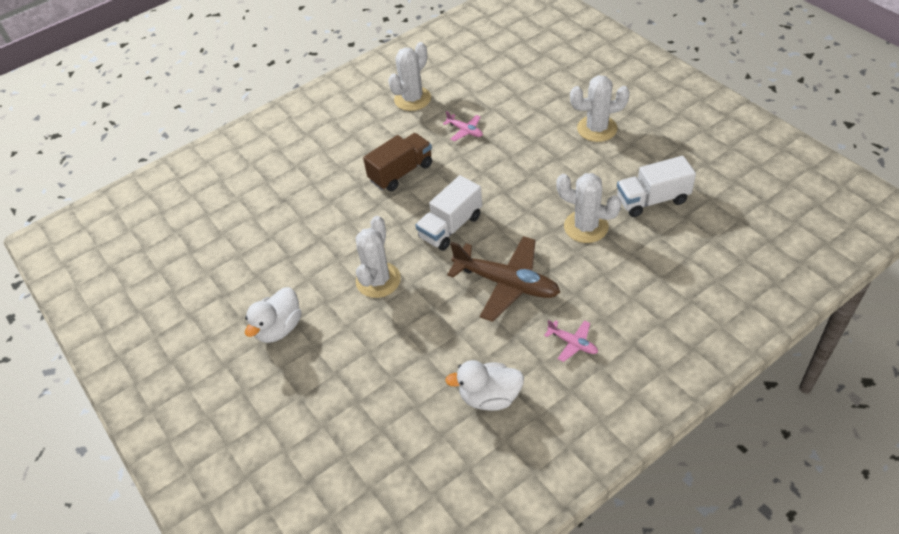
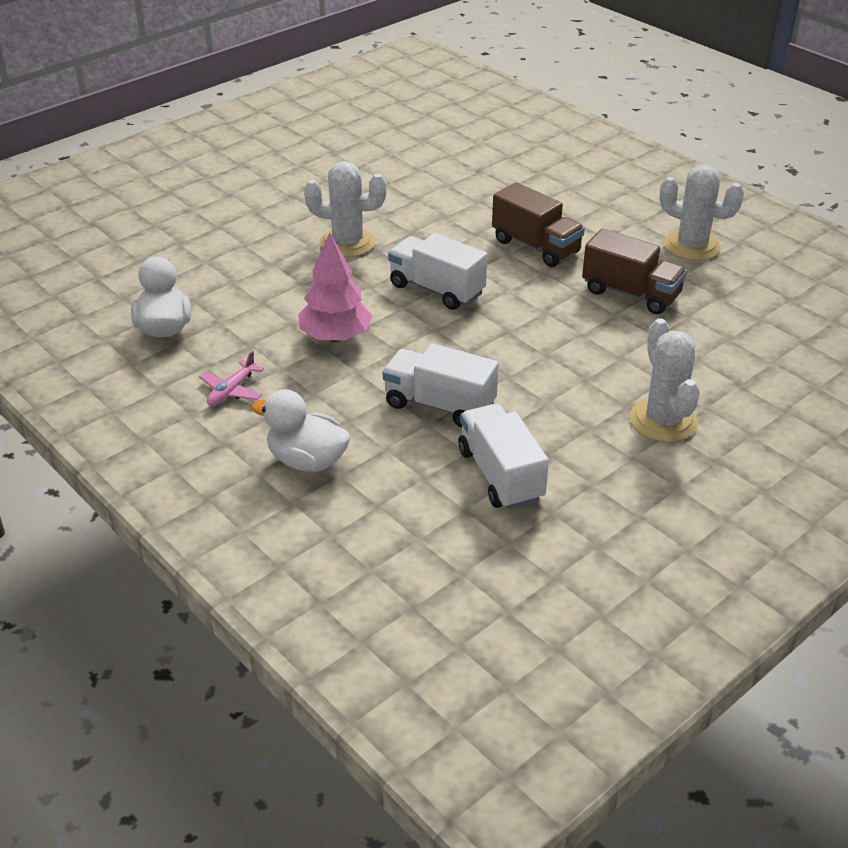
camera: 80 degrees right, 10 degrees down
(279, 328) = (283, 188): white duck -> white duck (307, 461)
(465, 131) = (631, 293): pink plane -> brown truck
(507, 284) = (335, 337): brown plane -> pink tree
(586, 227) = (439, 405): white cactus -> white truck

